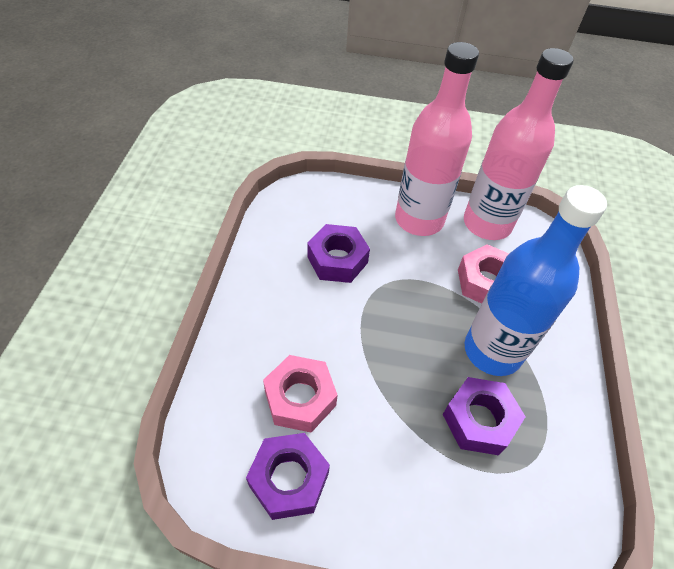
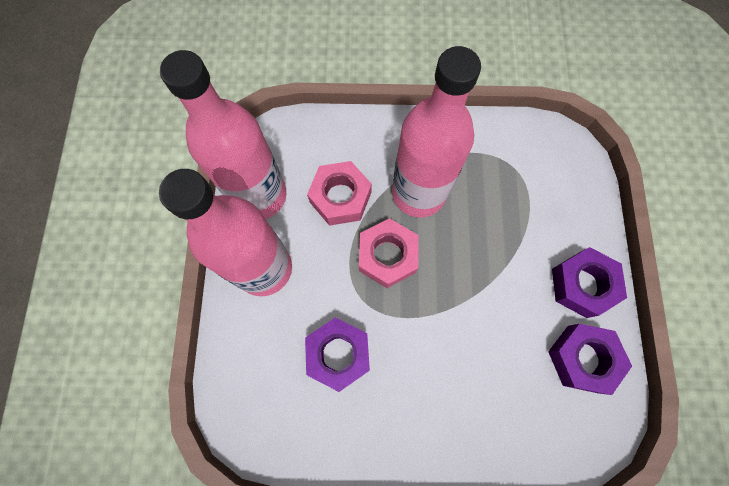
camera: 95 degrees left, 20 degrees up
(300, 398) = (509, 363): pink nut -> pink nut (387, 256)
(479, 420) = (488, 205): purple nut -> purple nut (582, 285)
(492, 351) = (418, 193): blue bottle -> pink bottle

